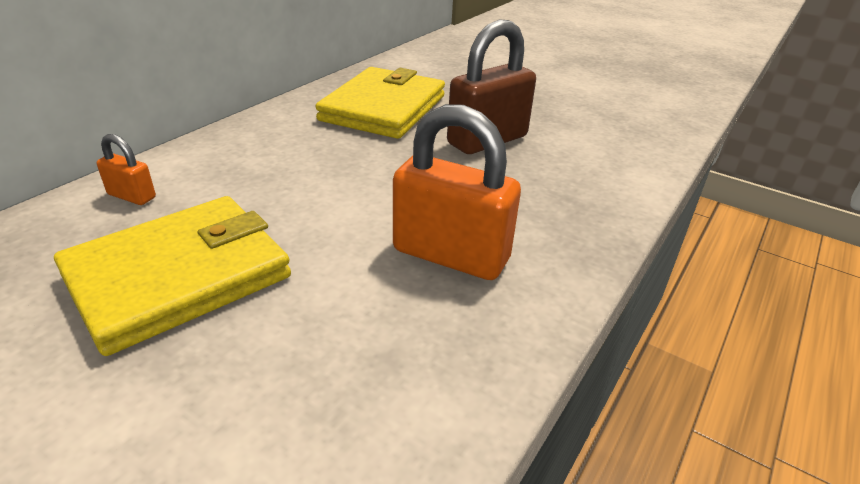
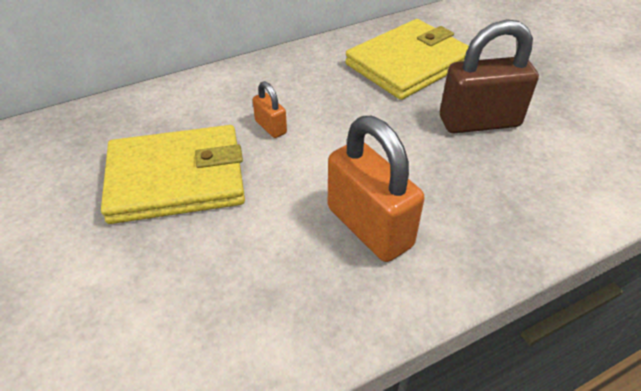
camera: 30 degrees right, 10 degrees up
(132, 196) = (181, 102): orange padlock -> orange padlock (270, 127)

